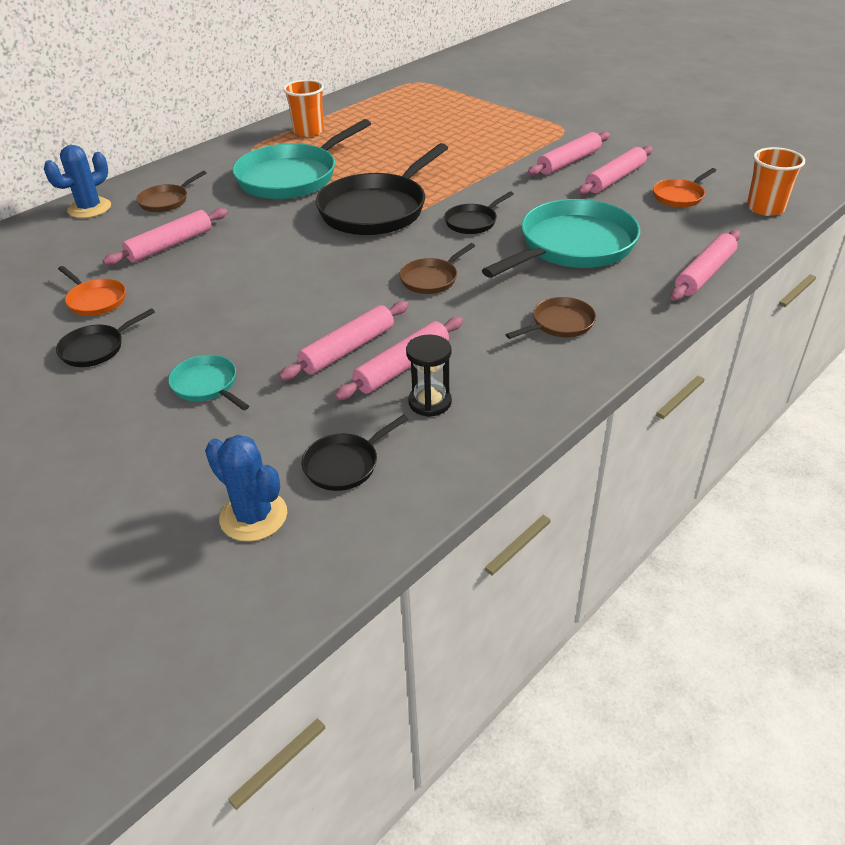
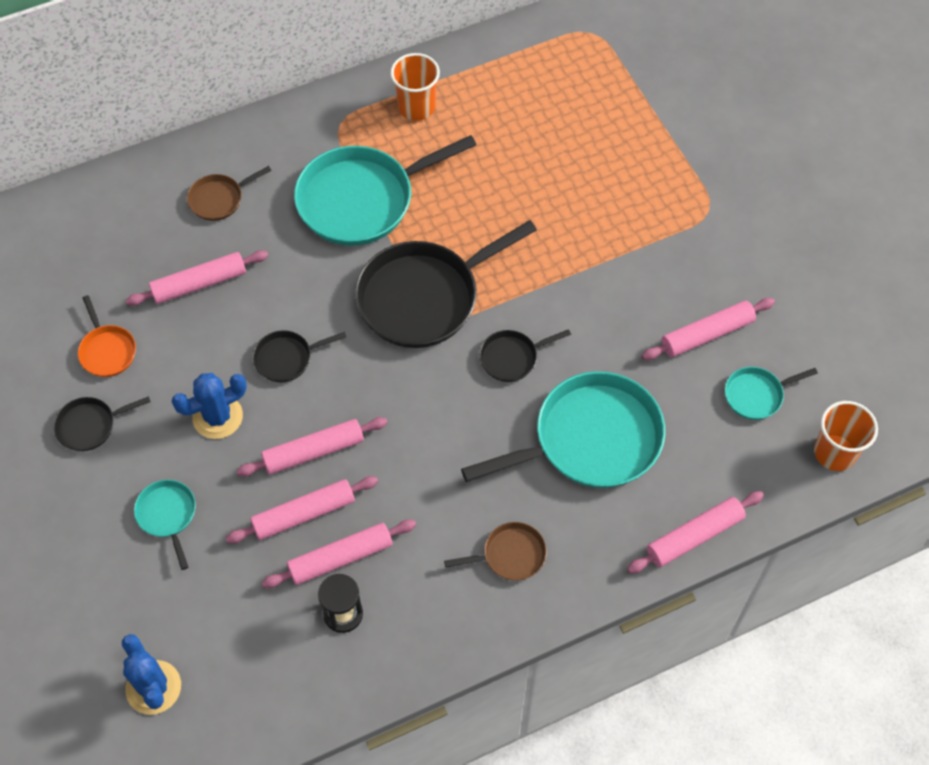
camera: 20 degrees right, 20 degrees up
(89, 208) = (140, 184): blue cactus -> blue cactus (217, 417)
(345, 464) = (243, 659): black pan -> black pan (287, 358)
(431, 279) = (425, 439): brown pan -> none
(569, 162) = (675, 281): pink rolling pin -> pink rolling pin (313, 451)
(680, 196) = (756, 395): orange pan -> turquoise pan

